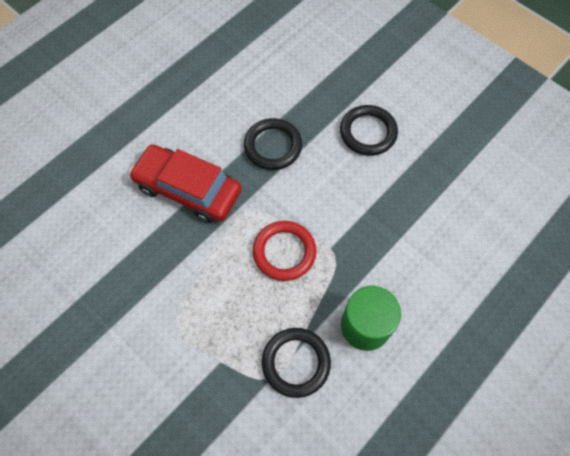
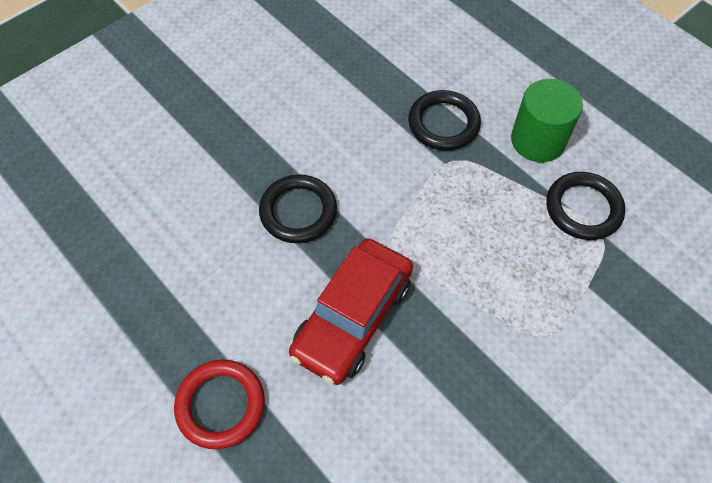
camera: 85 degrees left, 5 degrees down
(284, 252) = (449, 210): red ring -> red ring (220, 405)
(368, 132) = (293, 110): black ring -> black ring (443, 123)

